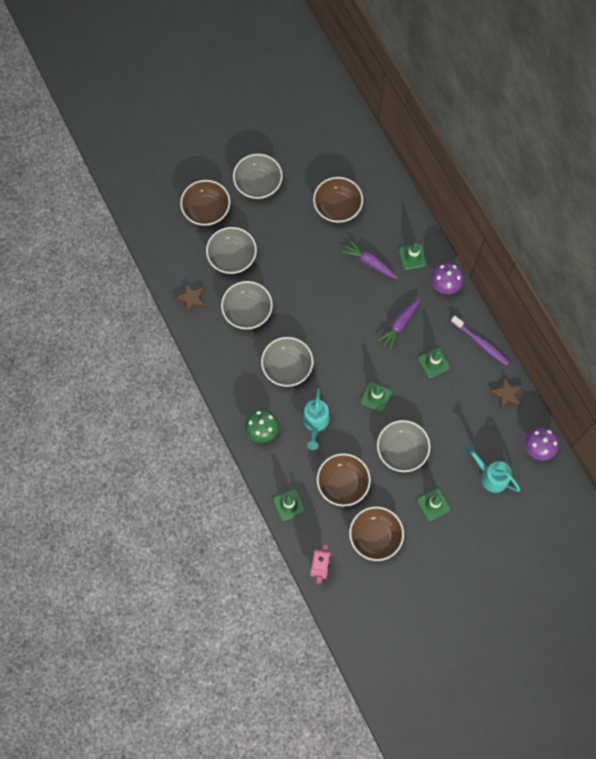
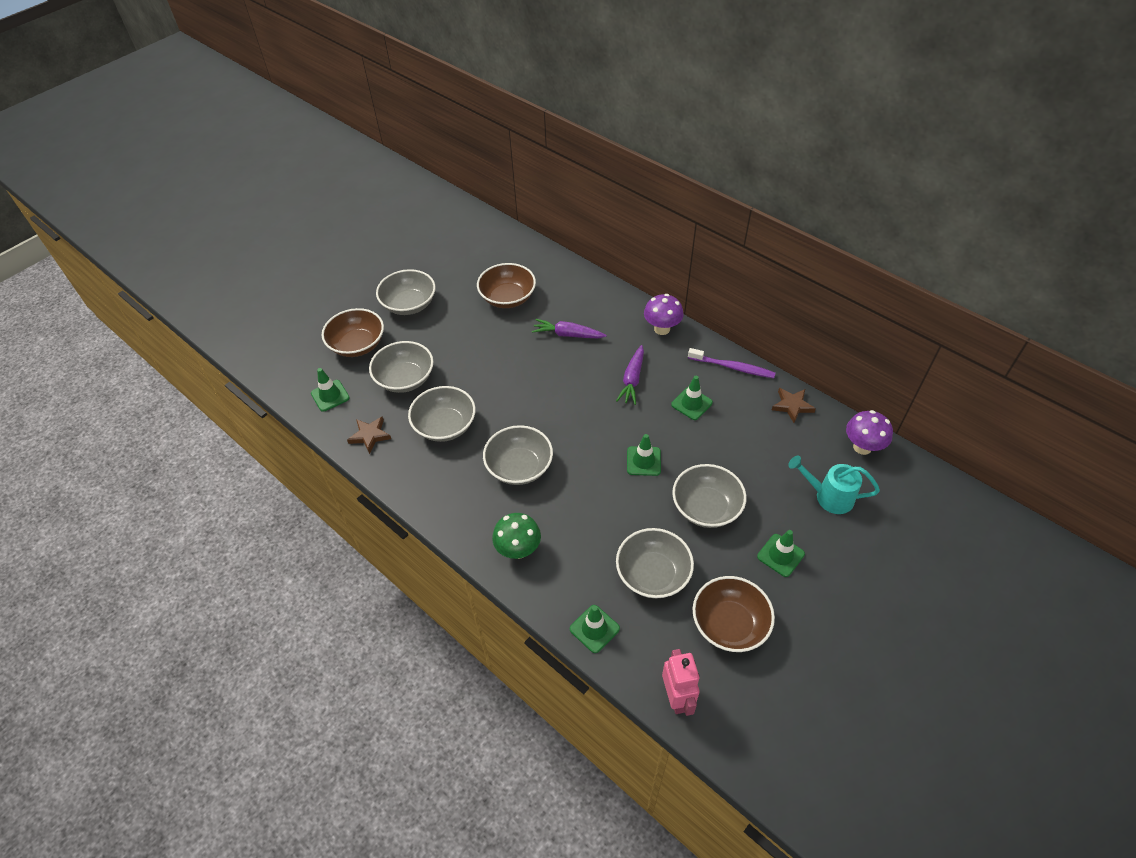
camera: 20 degrees left, 20 degrees down
(315, 423) = (583, 516): turquoise watering can -> none
(342, 483) = (653, 574): brown bowl -> grey bowl
(412, 257) = (612, 315): green traffic cone -> green traffic cone (330, 396)

